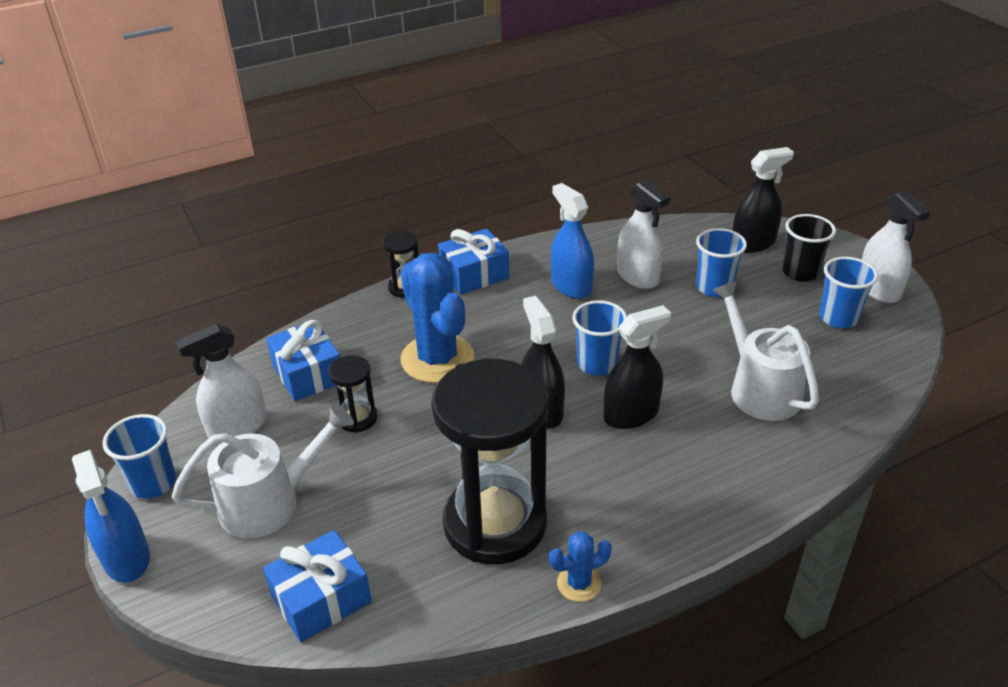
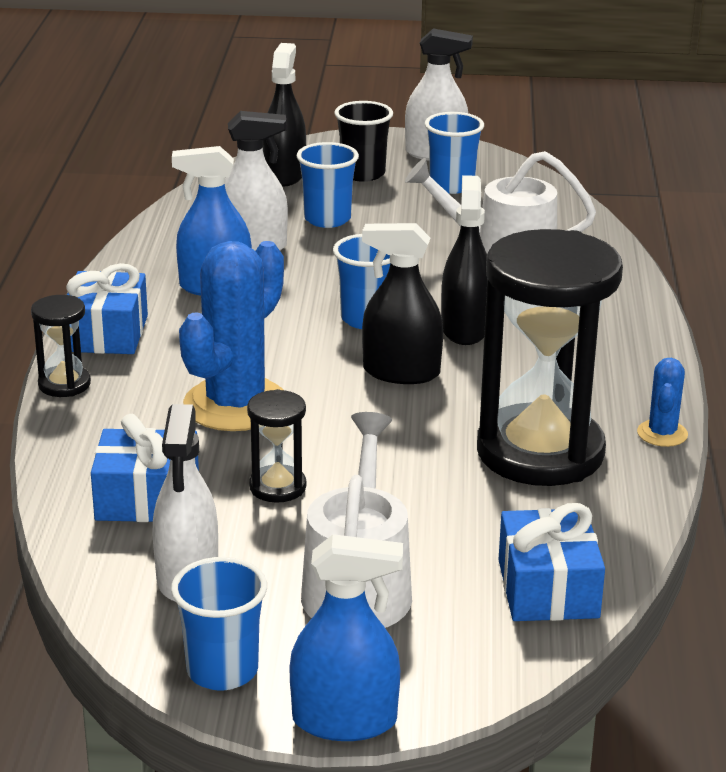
camera: 60 degrees left, 10 degrees down
(437, 359) = (236, 405): blue cactus -> blue cactus turned 60 degrees counterclockwise

